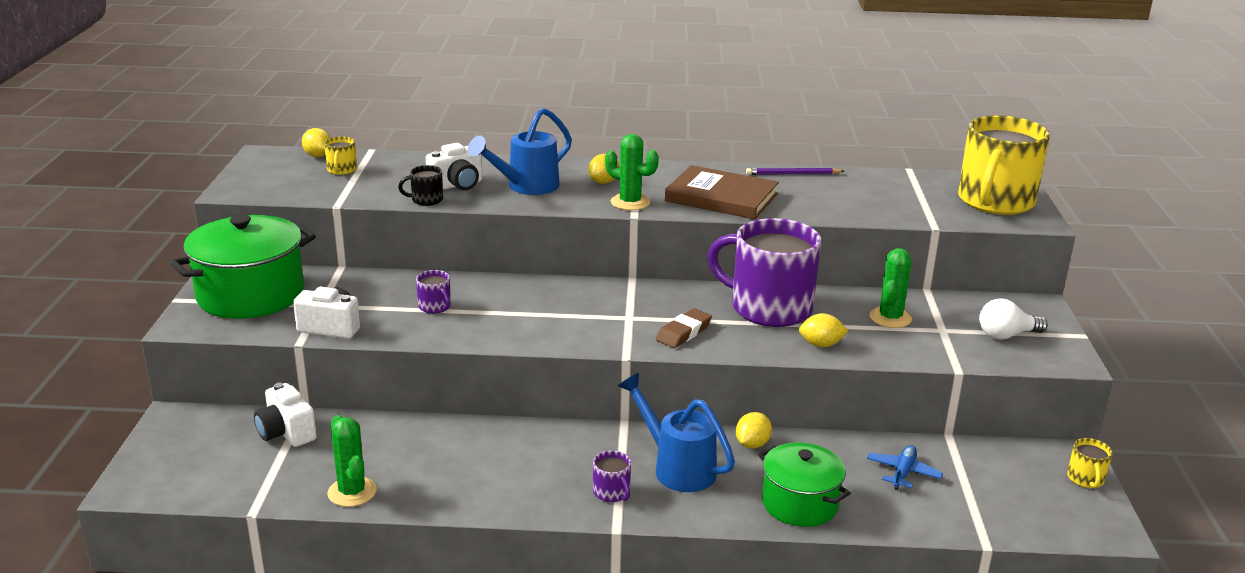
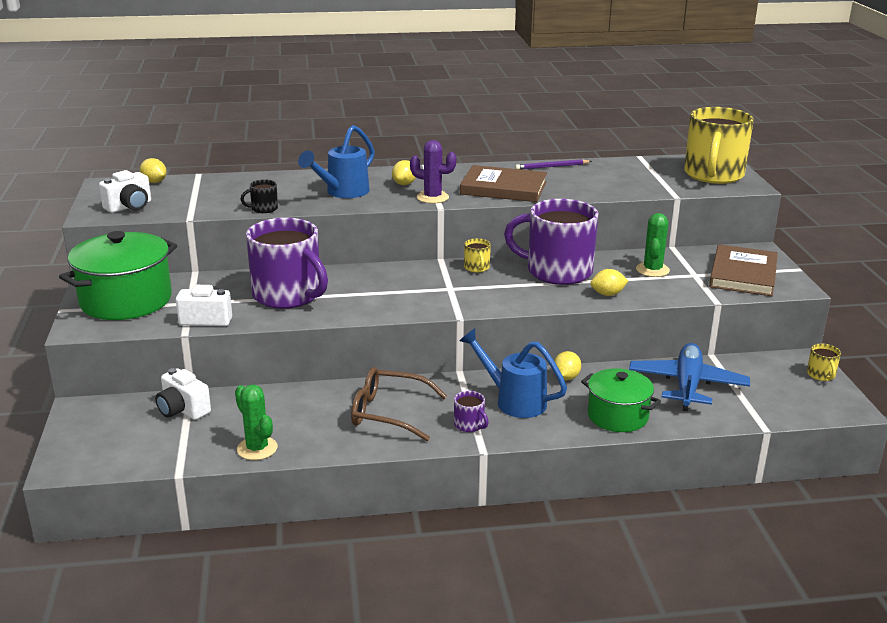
camera: 10 degrees left, 0 degrees up
(341, 170) = (180, 191): yellow mug -> yellow mug (477, 267)
(435, 307) = (288, 295): purple mug -> purple mug, size x2.50
(457, 185) = (284, 195): white camera -> white camera (129, 207)
(521, 465) = (389, 413): none -> brown glasses
(630, 202) = (432, 197): green cactus -> purple cactus
(683, 333) = (498, 295): brown eraser -> none
(903, 473) = (687, 385): blue plane -> blue plane, size x2.01
(1006, 335) = (743, 274): white light bulb -> brown book

